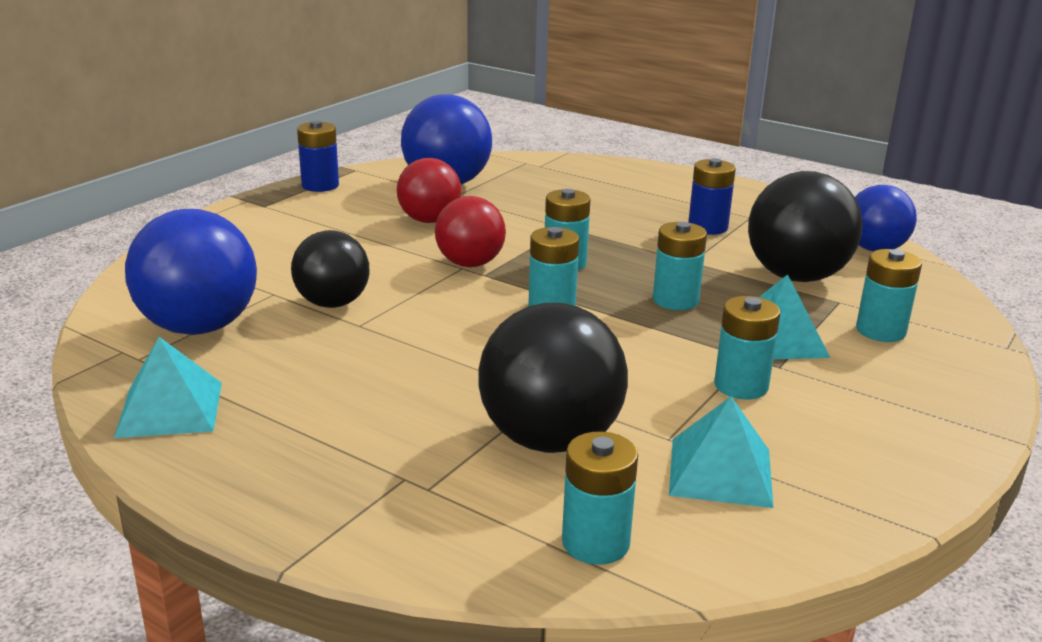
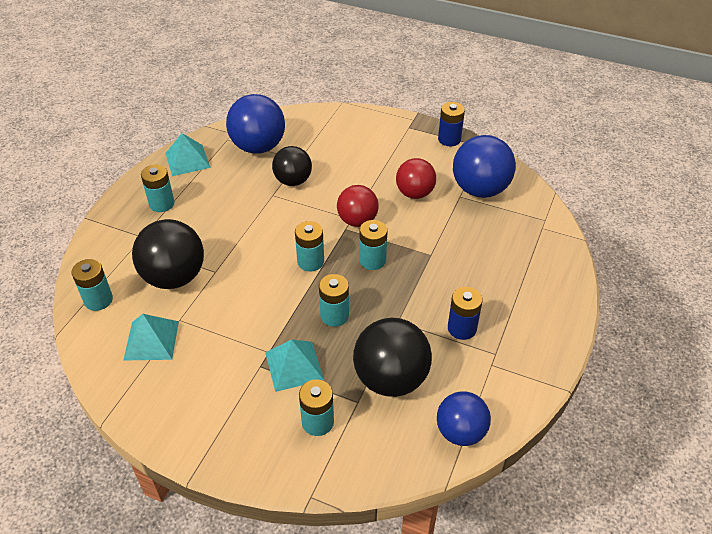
camera: 80 degrees right, 20 degrees up
(741, 386) = (234, 348): turquoise battery -> turquoise battery (162, 204)

